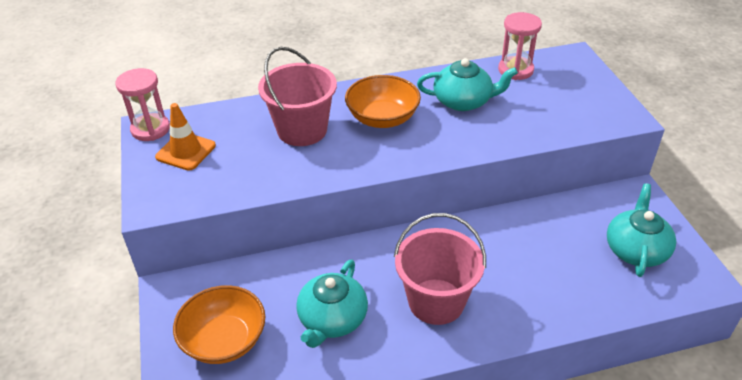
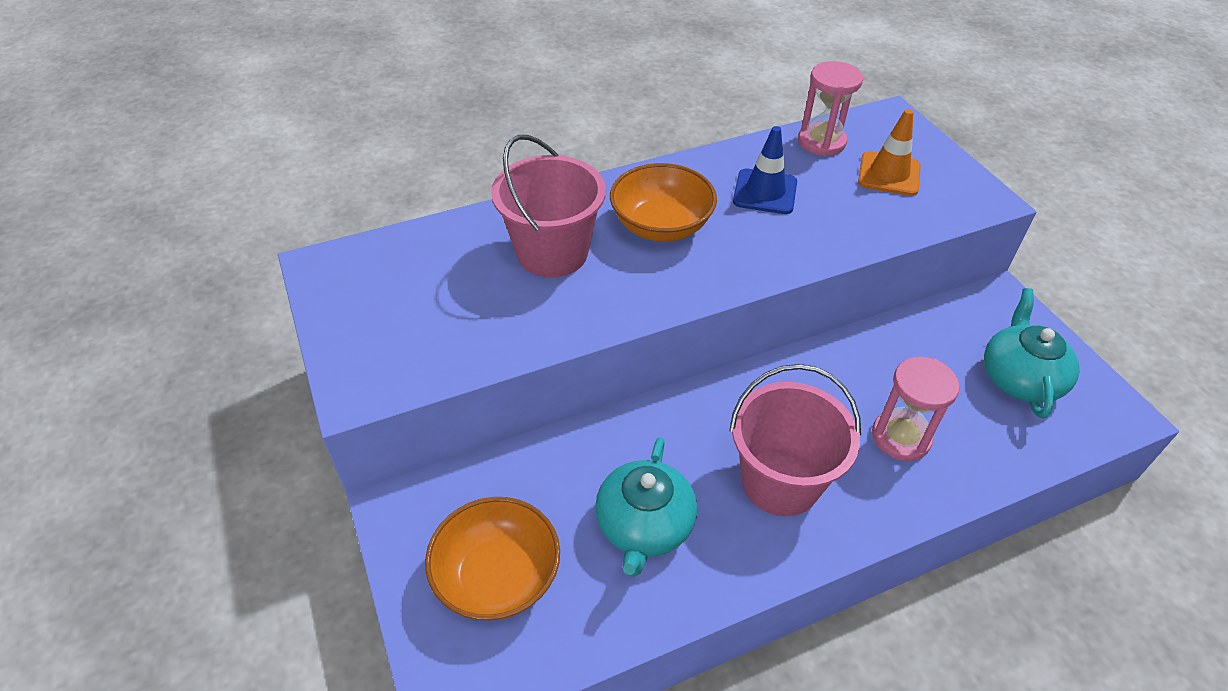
camera: 10 degrees left, 5 degrees up
(150, 129) = (328, 270): pink hourglass -> pink hourglass (901, 437)
(186, 151) = (390, 300): orange traffic cone -> orange traffic cone (889, 174)
(463, 101) = (765, 192): turquoise teapot -> blue traffic cone

